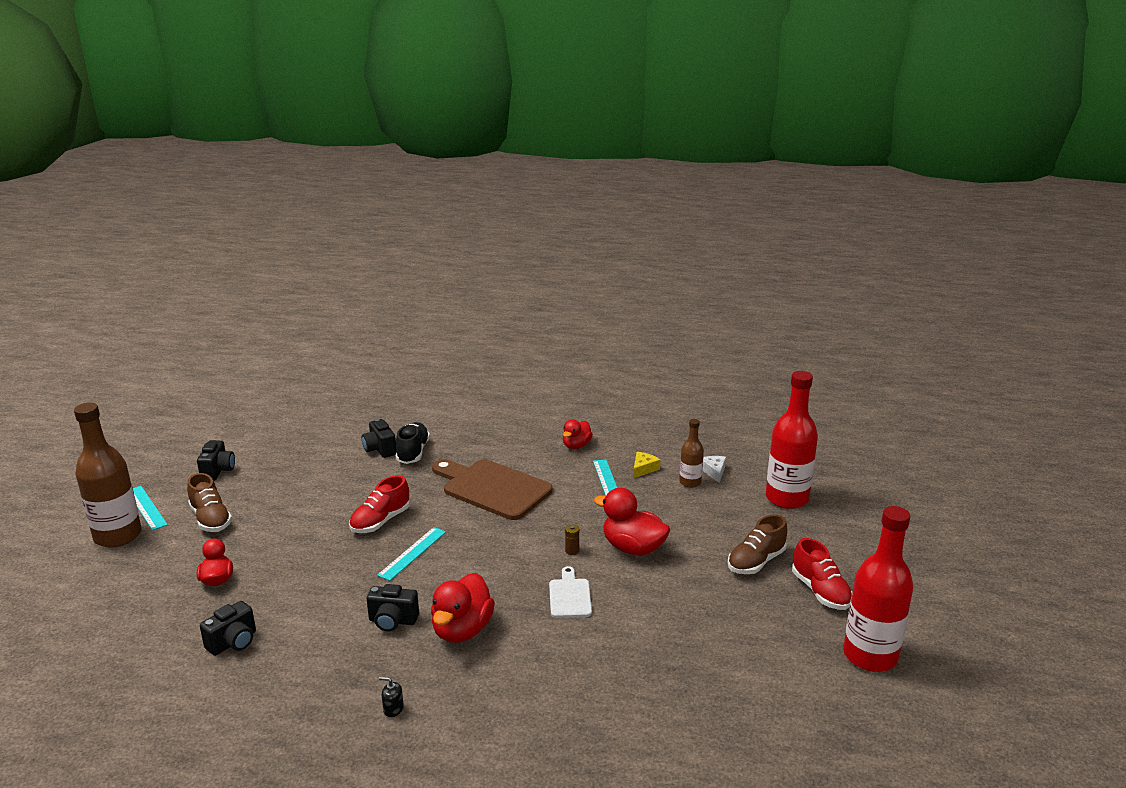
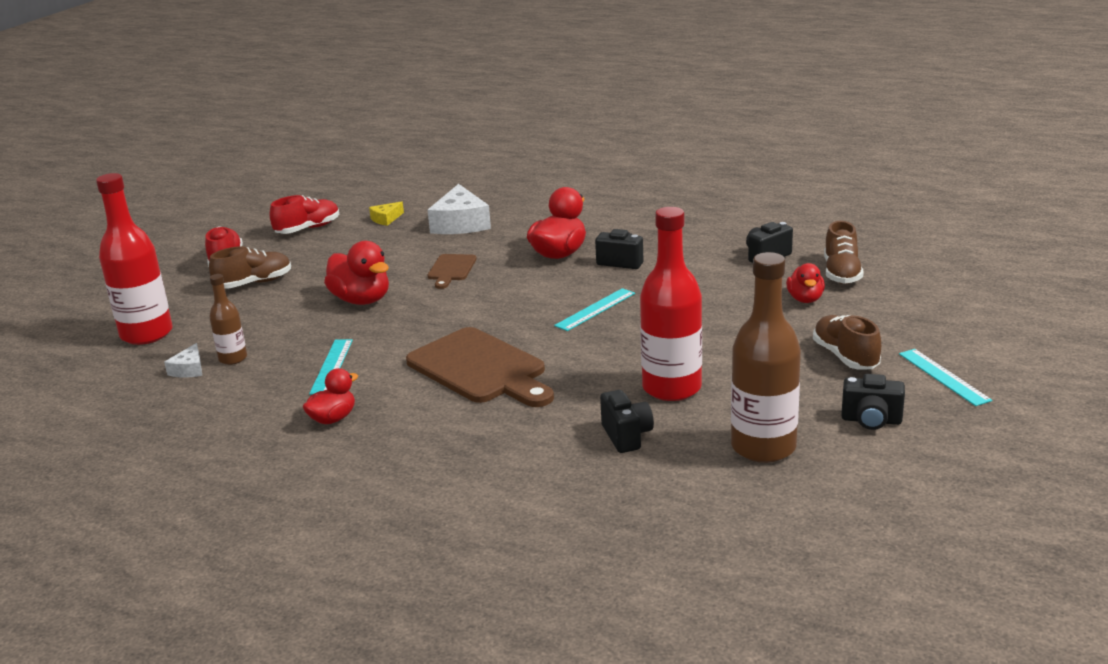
camera: 165 degrees left, 0 degrees up
(118, 536) = (954, 346): brown bottle -> brown bottle (763, 447)
(165, 620) = (841, 273): none -> brown shoe
(218, 471) = (871, 420): black camera -> black camera turned 90 degrees counterclockwise
(380, 521) = (629, 341): red shoe -> red shoe (308, 229)
(393, 709) = (624, 218): black soap dispenser -> none
(413, 452) = (576, 427): black shoe -> none
(570, 596) = (451, 269): white cutting board -> brown cutting board
(572, 551) = (425, 302): brown battery -> none
(600, 682) = (460, 223): none -> white cheese
(643, 469) = (272, 379): yellow cheese -> yellow cheese (386, 219)
(870, 656) = (243, 226): red bottle -> red bottle (671, 388)

